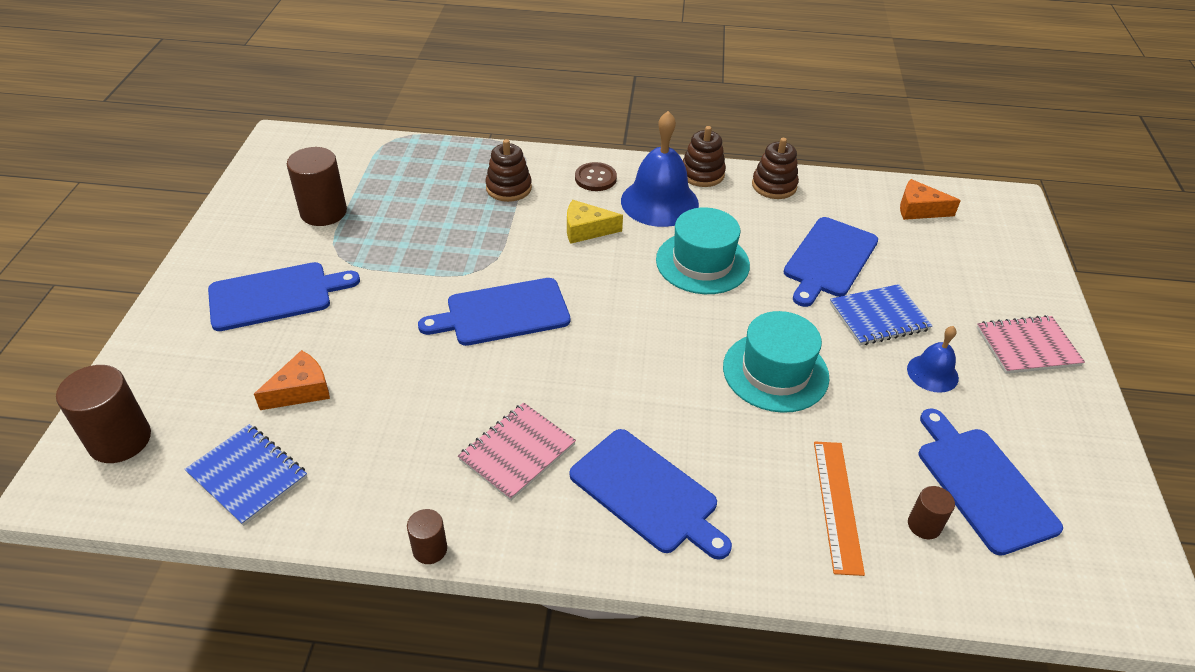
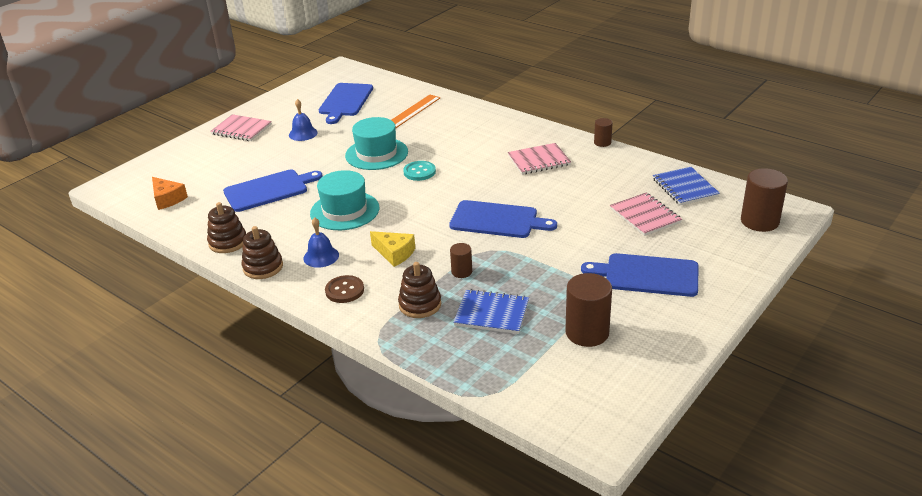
camera: 145 degrees left, 10 degrees down
(301, 390) = (645, 216): orange cheese -> pink notebook
(647, 493) = (490, 133): blue cutting board -> none
(659, 202) = (321, 256): blue bell -> blue bell, size x0.54
(677, 359) = (419, 172): none -> turquoise button
(879, 317) = (289, 159): blue notebook -> blue notebook (491, 313)
(924, 525) = (387, 99): brown cylinder -> brown cylinder (461, 272)

